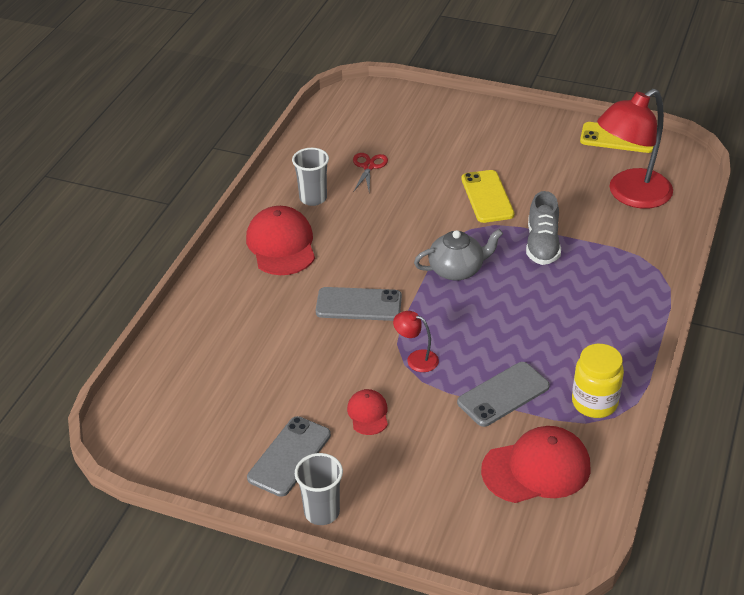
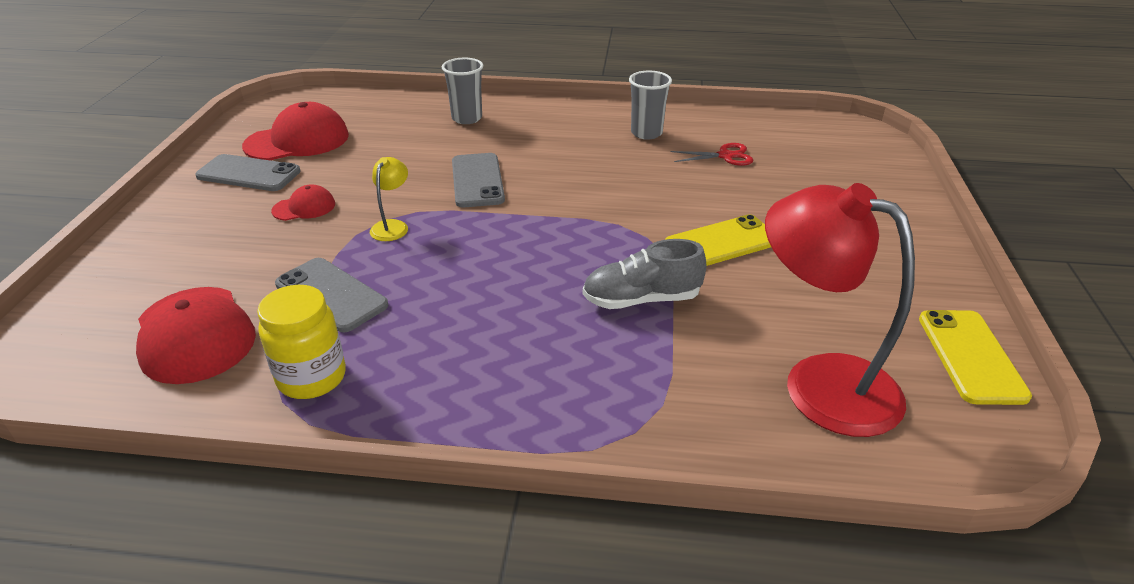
camera: 75 degrees right, 5 degrees down
(281, 245) = (560, 128): red cap -> red cap (297, 141)
(322, 512) = (169, 200): grey cup -> grey cup (467, 118)
(416, 359) = (392, 226): red lamp -> yellow lamp
(457, 270) = (560, 236): grey teapot -> none

